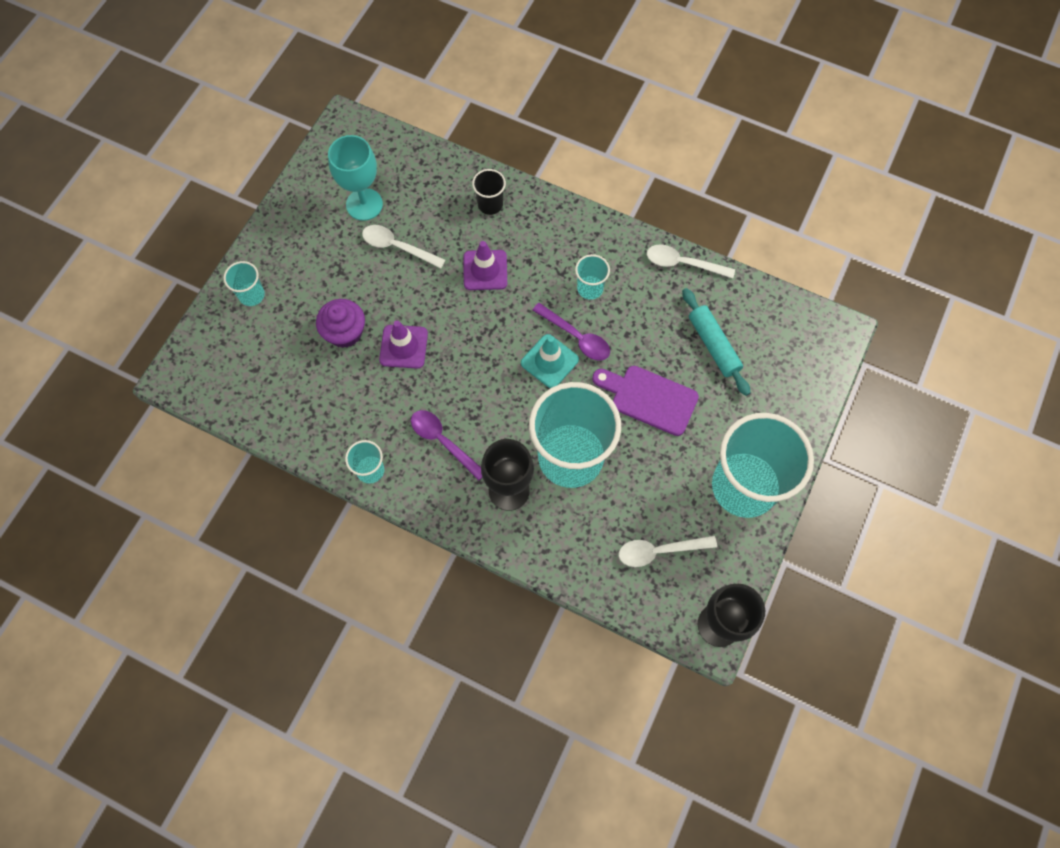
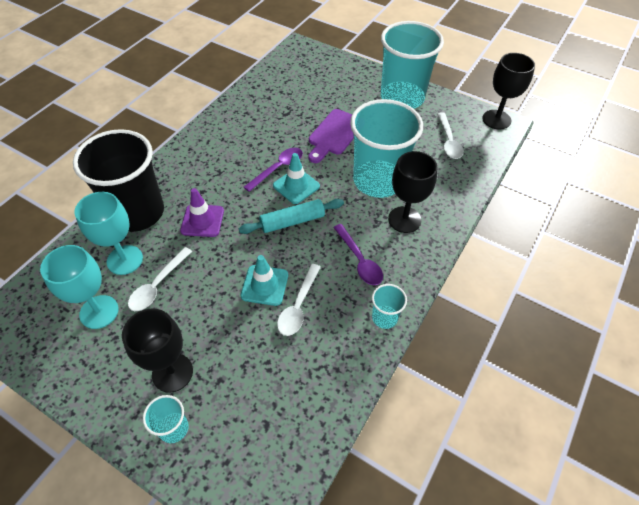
camera: 85 degrees left, 15 degrees down
(303, 282) = (172, 372): none -> black goblet
(345, 332) = (239, 334): purple cupcake -> none
(403, 347) = (264, 285): purple traffic cone -> turquoise traffic cone
(426, 209) = (125, 260): none -> turquoise goblet
(443, 441) = (359, 261): purple spoon -> purple spoon turned 75 degrees counterclockwise
(490, 204) = (137, 212): black cup -> black cup, size x2.34
(590, 288) = (237, 157): turquoise cup -> none
(682, 263) = (230, 107): white spoon -> white spoon (298, 306)
(713, 345) = (298, 99): turquoise rolling pin -> turquoise rolling pin (292, 221)

